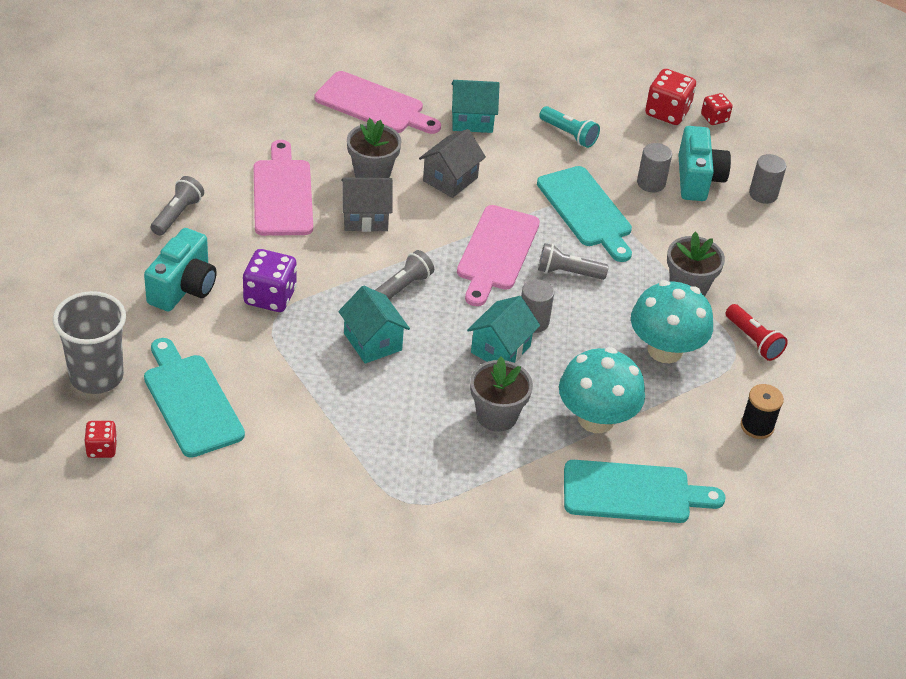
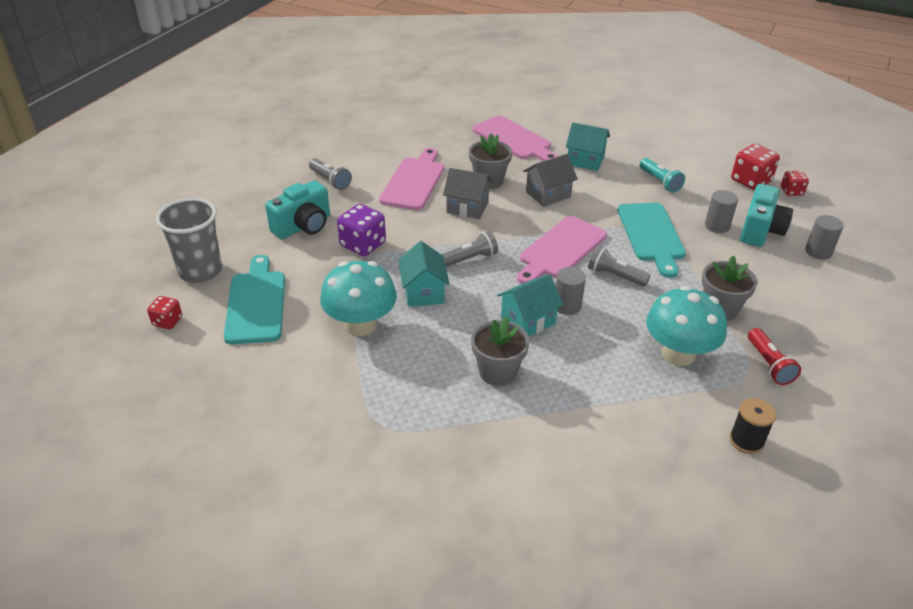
camera: 25 degrees right, 5 degrees down
(177, 214) = (330, 181): grey flashlight -> grey flashlight turned 90 degrees clockwise
(596, 419) = (588, 396): turquoise mushroom -> turquoise mushroom (361, 325)
(633, 493) = (595, 470): turquoise cutting board -> none

